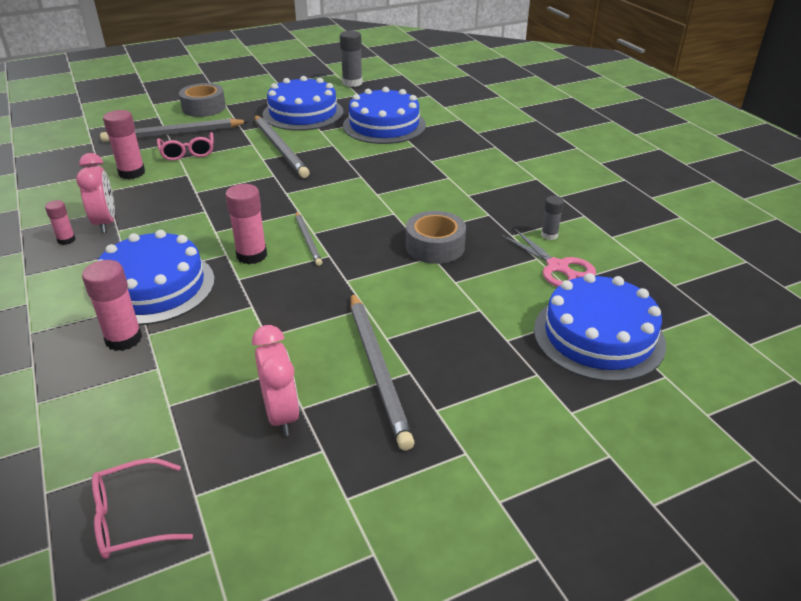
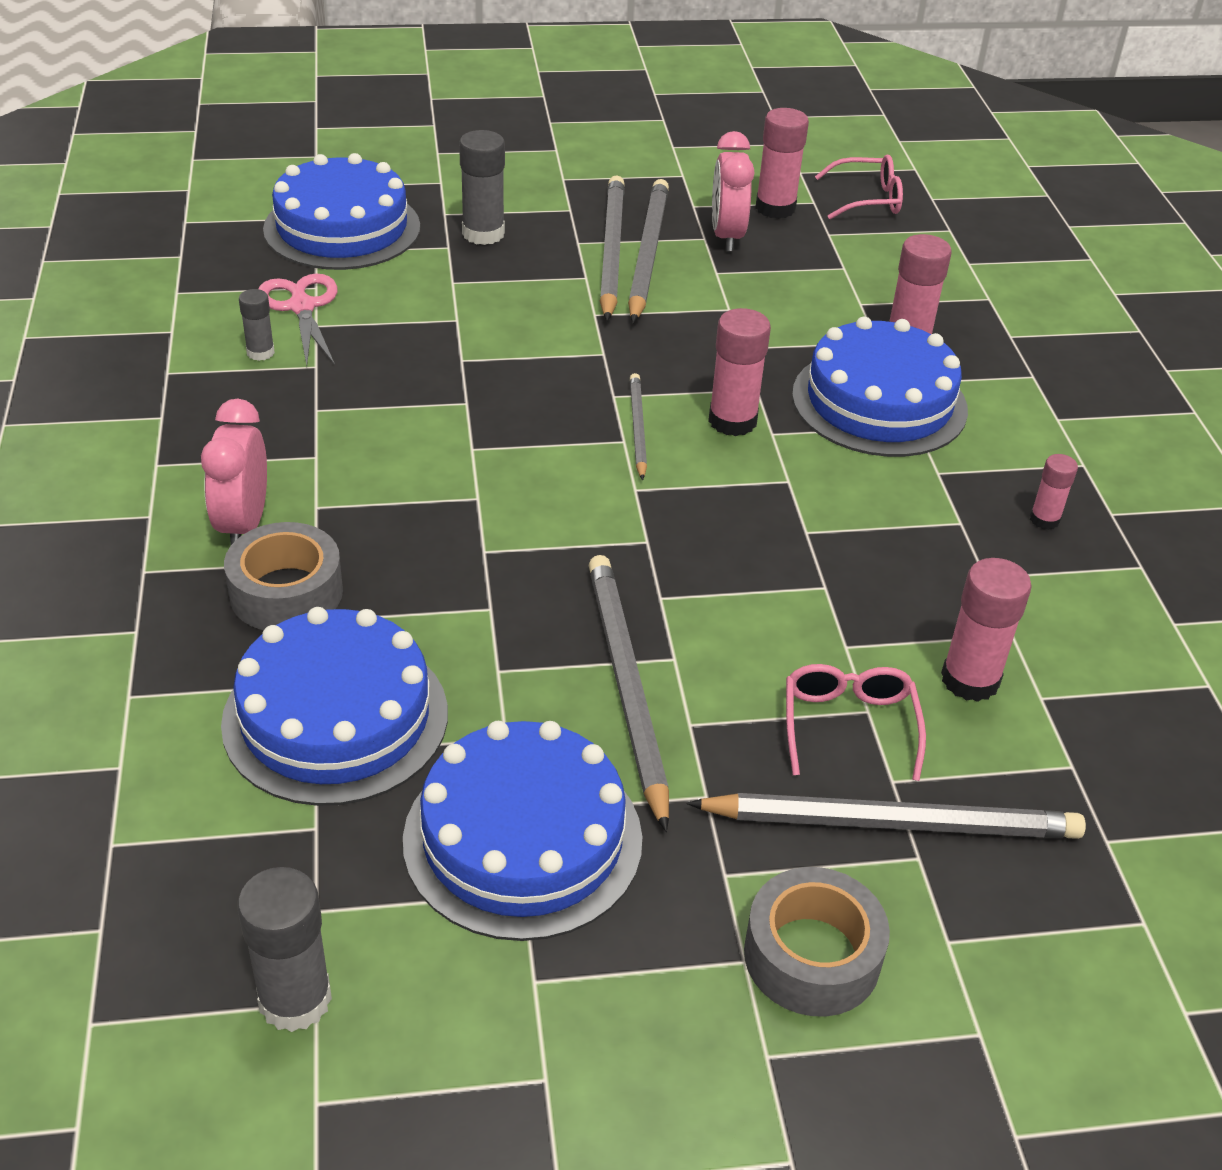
camera: 165 degrees left, 5 degrees up
(105, 223) = (987, 544): pink clock -> pink clock (243, 524)
(237, 471) = (775, 208): none -> pink glue stick
(346, 373) = (647, 254): none -> grey pencil
(435, 246) = (447, 373): grey tape -> grey tape (286, 592)
(490, 359) = (483, 233): none -> grey glue stick

